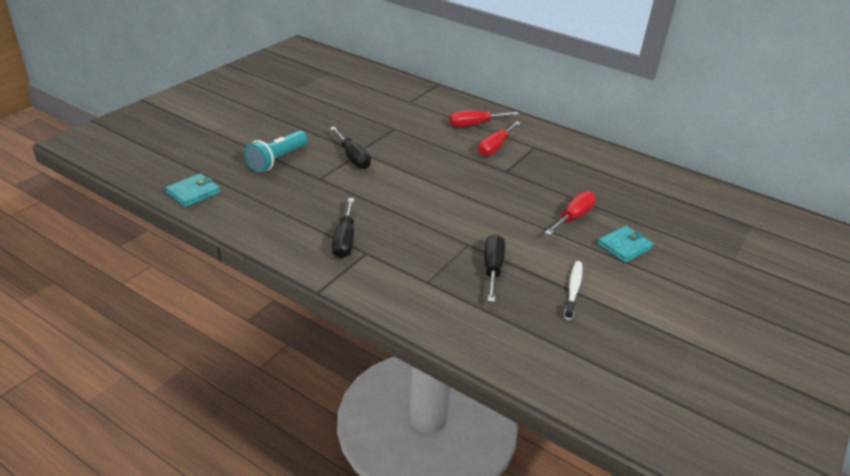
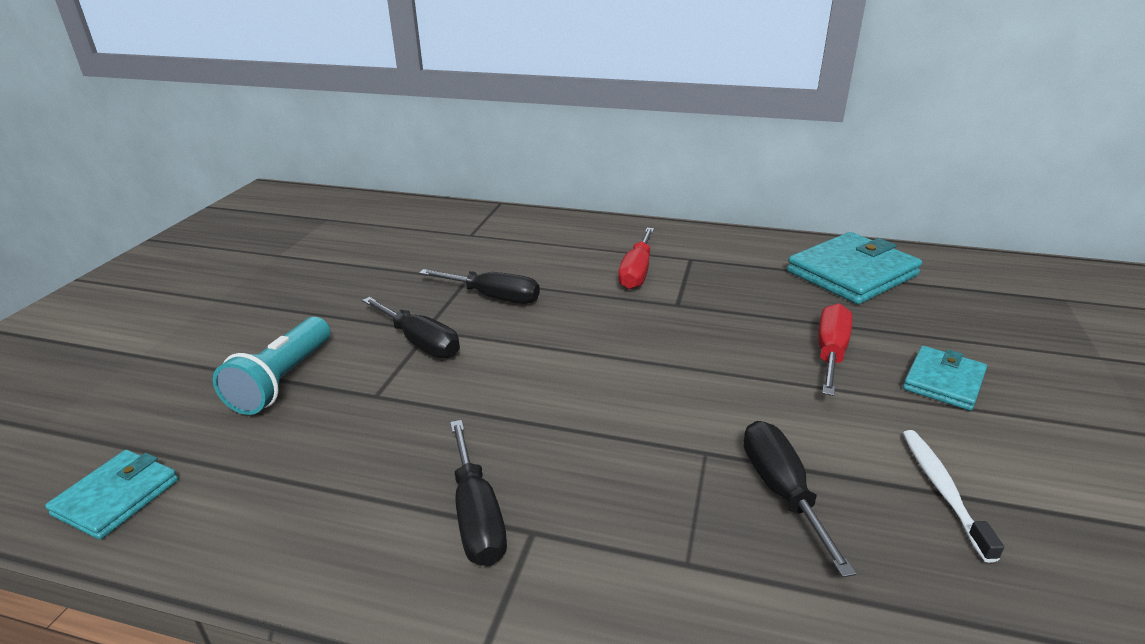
camera: 15 degrees left, 5 degrees down
(403, 143) = (493, 297): none -> black screwdriver
(474, 125) = (585, 246): red screwdriver -> none
(628, 179) = (851, 273): none -> turquoise wallet

